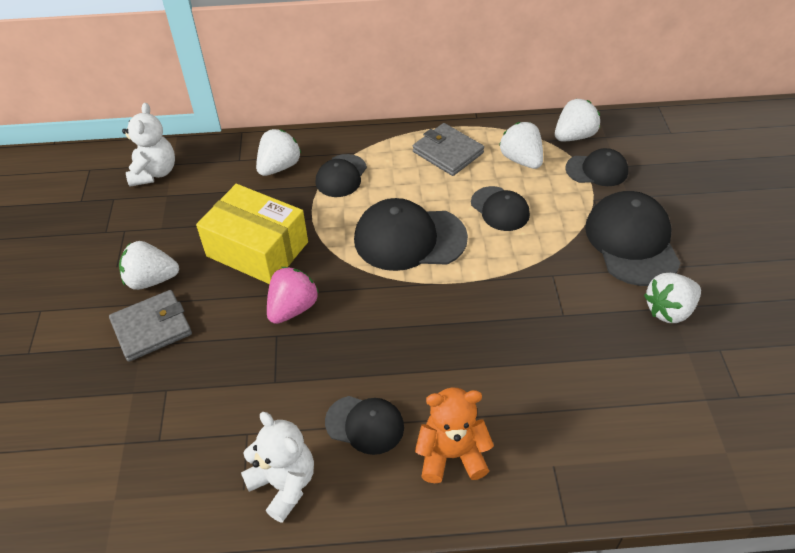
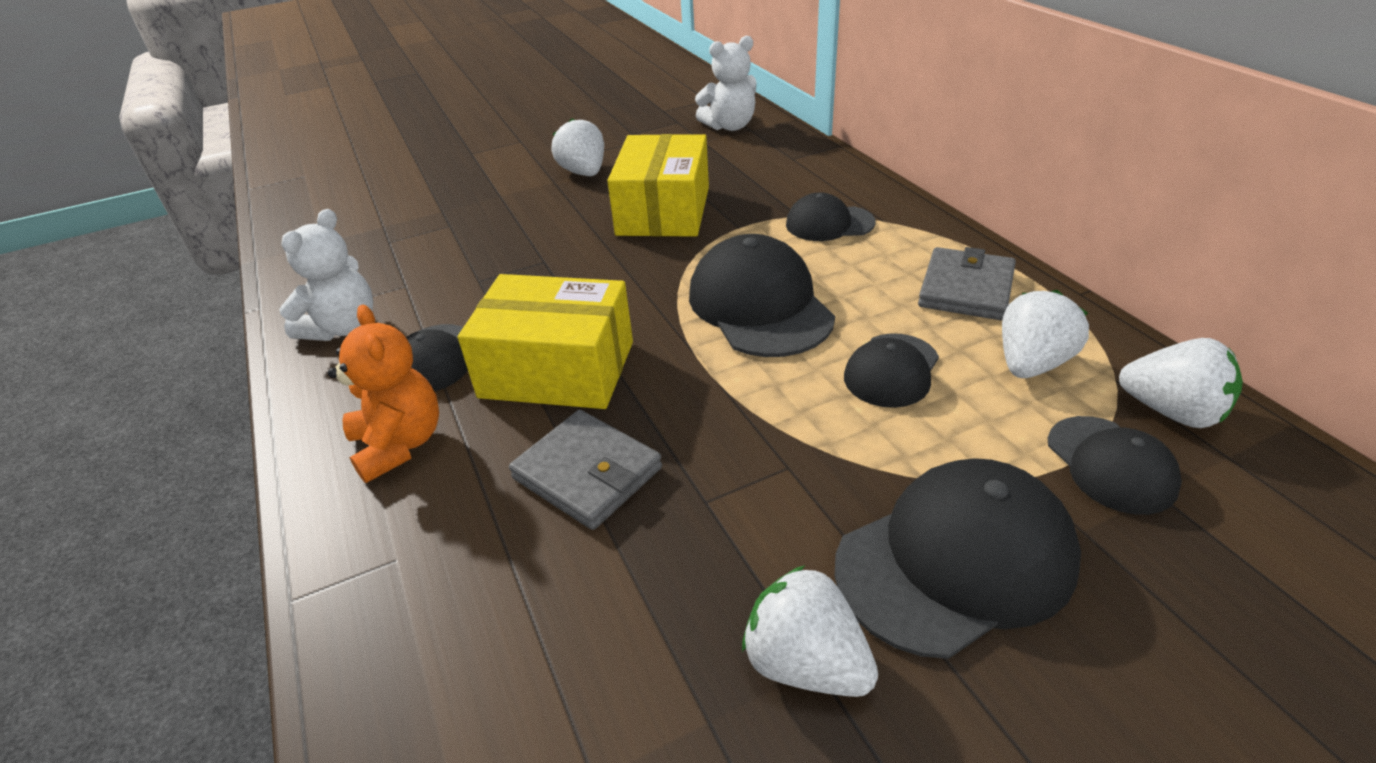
camera: 70 degrees right, 10 degrees down
(152, 328) = (522, 193): grey wallet -> grey wallet (587, 473)
(279, 167) = (804, 182): white strawberry -> none
(292, 308) = (588, 258): pink strawberry -> none
(418, 354) = (557, 369): none -> yellow box

